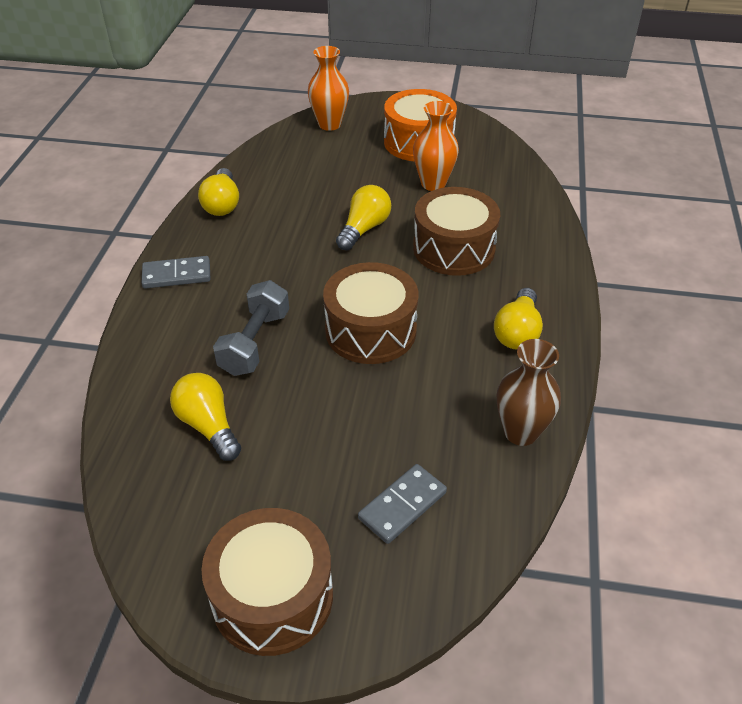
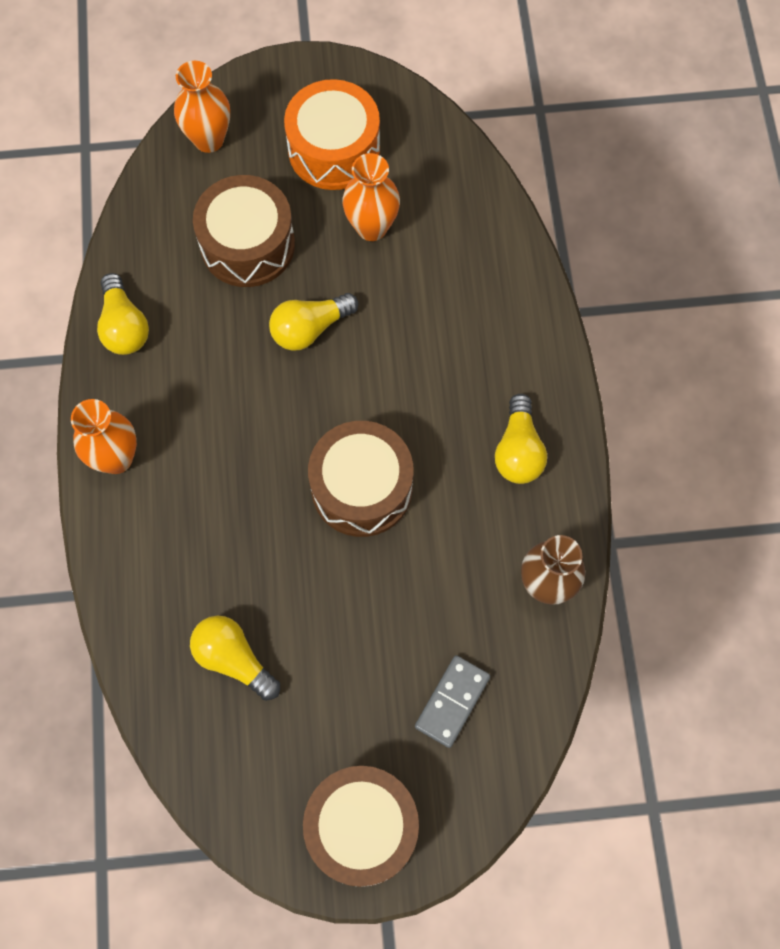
camera: 15 degrees left, 25 degrees up
(177, 275) = (116, 458): grey domino -> orange vase
(255, 342) = (242, 537): grey dumbbell -> none
(364, 229) = (310, 328): yellow light bulb -> yellow light bulb turned 135 degrees counterclockwise
(454, 248) = (422, 337): brown drum -> brown drum (247, 244)

